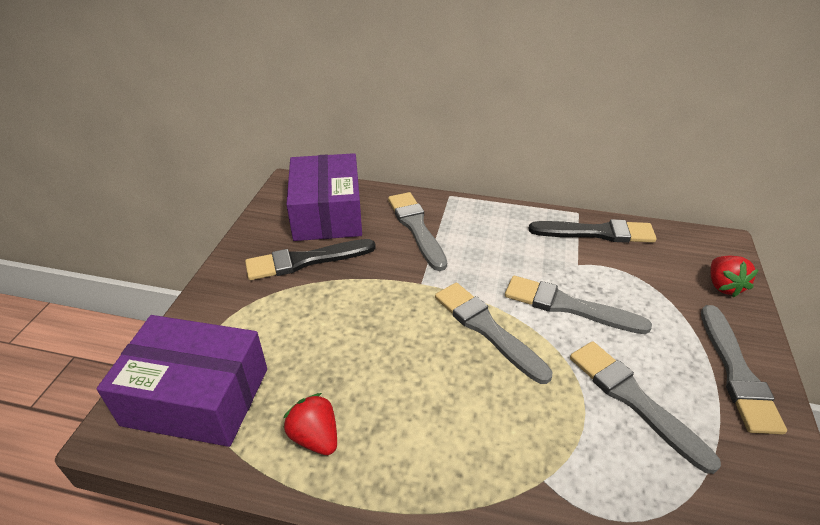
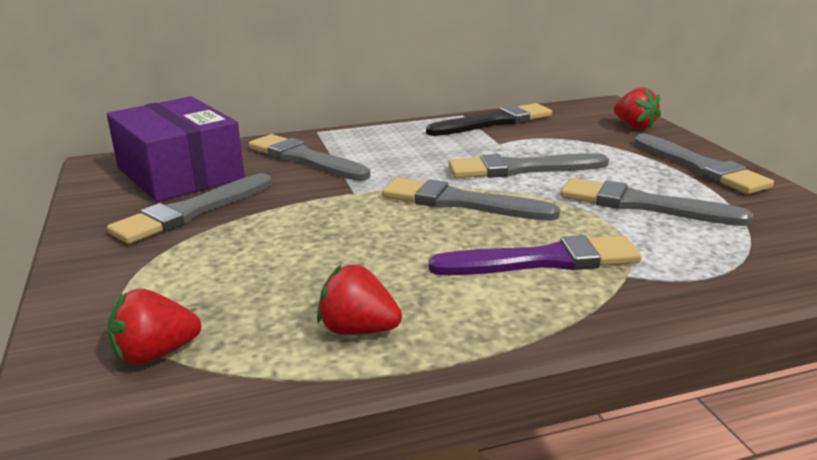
camera: 30 degrees left, 15 degrees down
(196, 396) = (155, 354): purple box -> red strawberry
(305, 260) = (191, 212): black brush -> grey brush
(493, 429) = (543, 261): none -> purple brush

